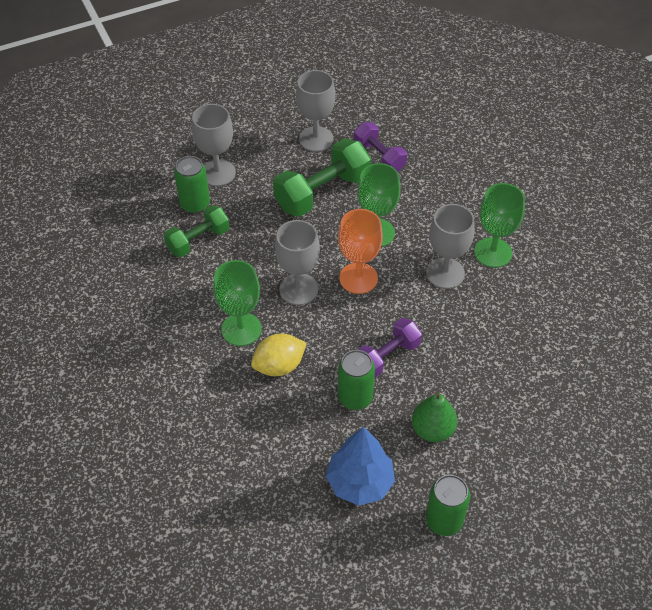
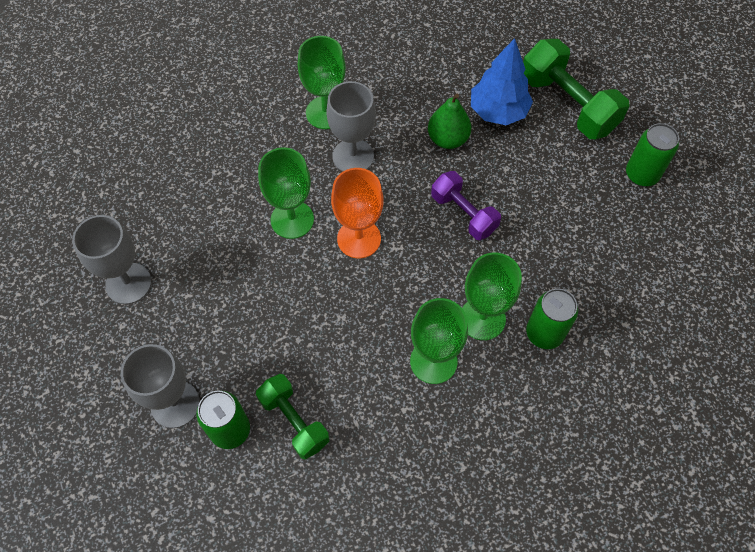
camera: 90 degrees left, 10 degrees up
(279, 366) = (482, 318): yellow lemon -> green goblet
(298, 289) = (374, 300): grey goblet -> none
(322, 192) = (223, 275): green dumbbell -> green dumbbell (568, 104)
(355, 397) = (516, 244): green can -> green can (544, 333)
(360, 482) = (613, 242): blue tree -> blue tree (498, 111)
(379, 157) = (170, 213): purple dumbbell -> none
(432, 429) = (547, 178): green pear -> green pear (447, 139)

